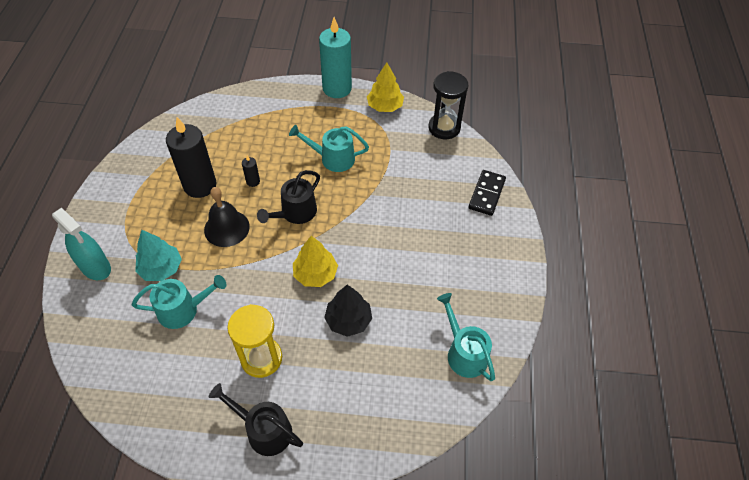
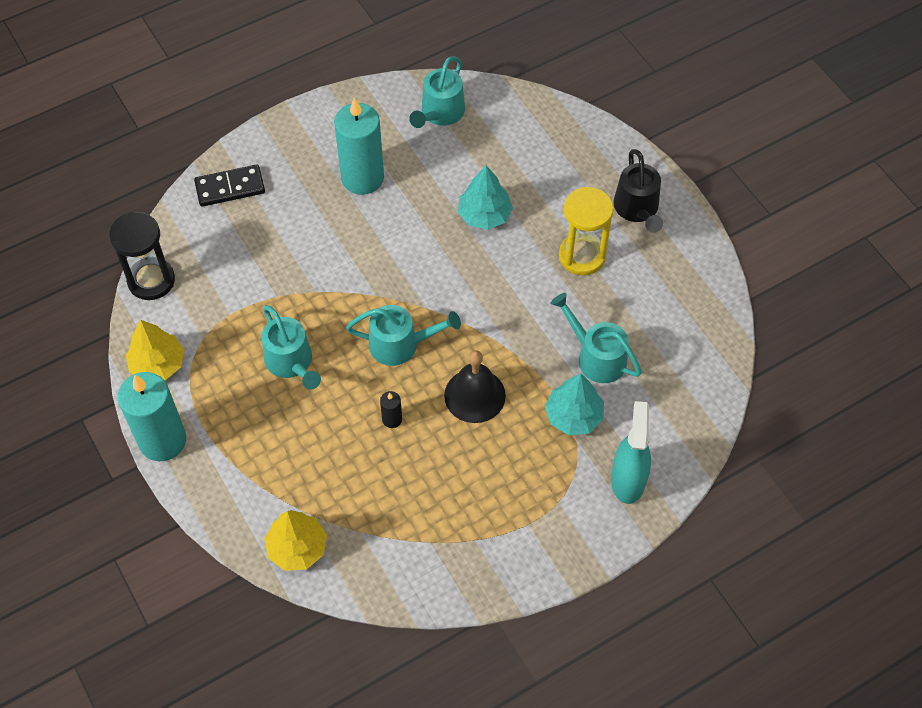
camera: 125 degrees left, 5 degrees up
(200, 185) = (443, 470): black candle -> none
(295, 213) = (401, 344): black watering can -> turquoise watering can
(315, 274) = (459, 274): yellow tree -> yellow tree (297, 548)
(348, 320) = (484, 215): black tree -> turquoise tree
(439, 267) = (362, 178): none -> turquoise candle

